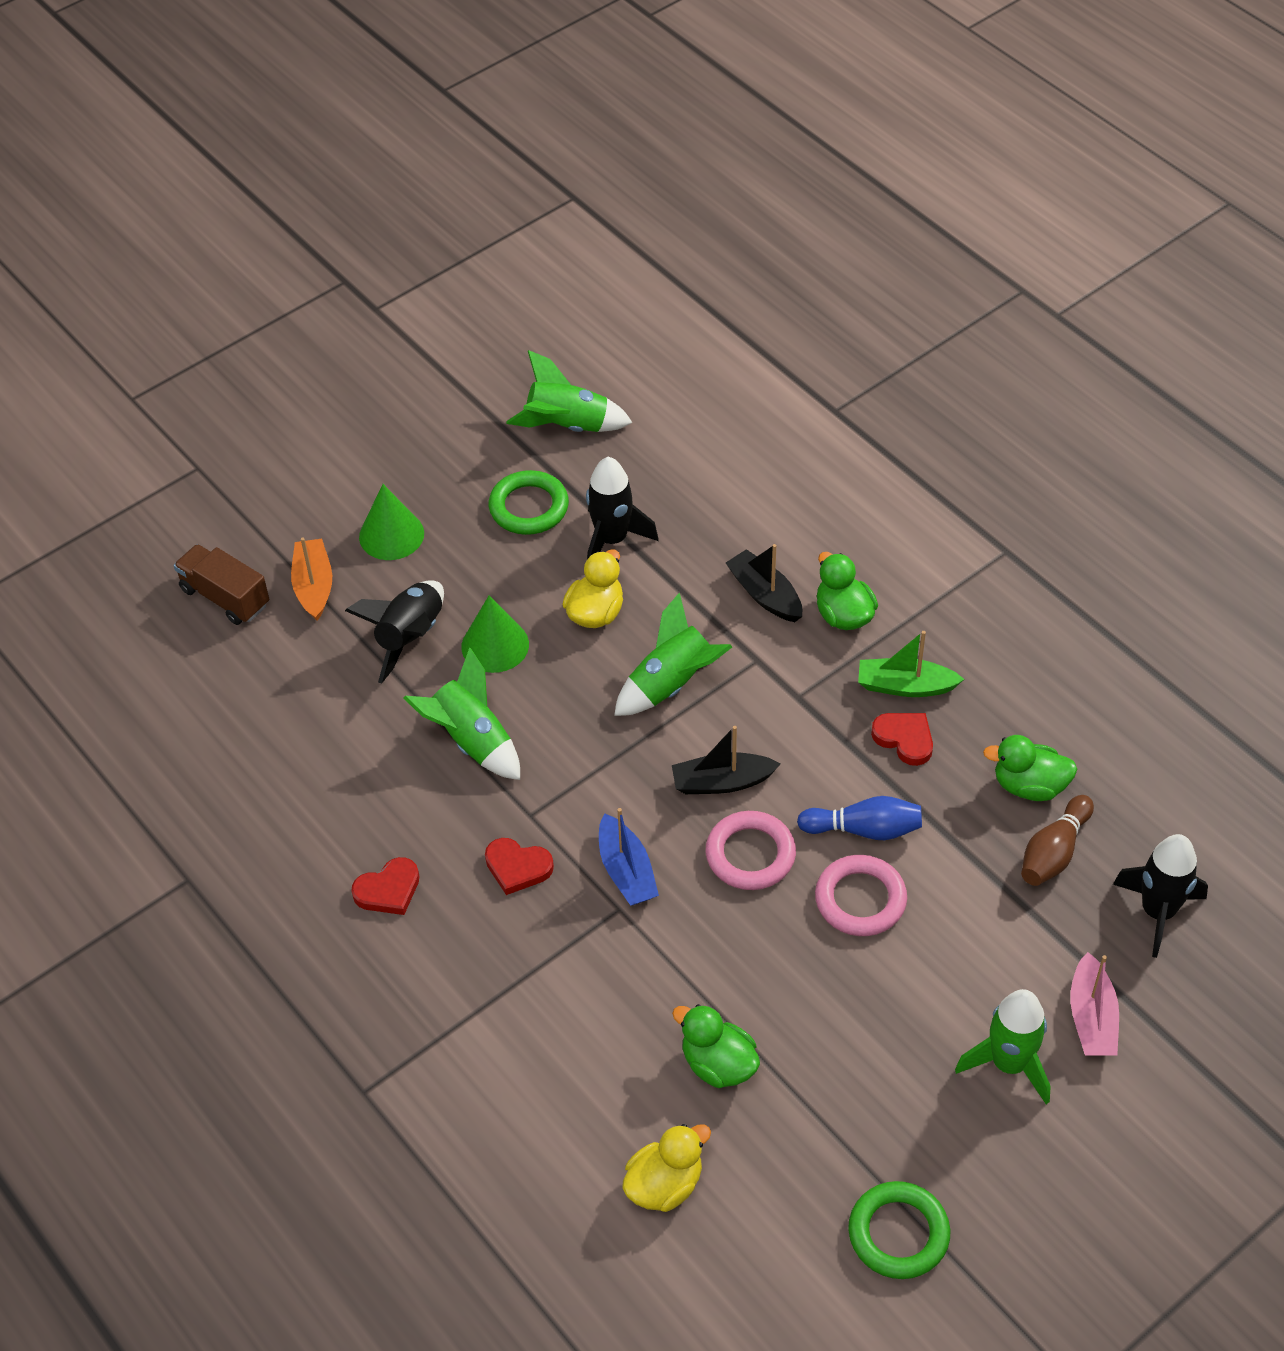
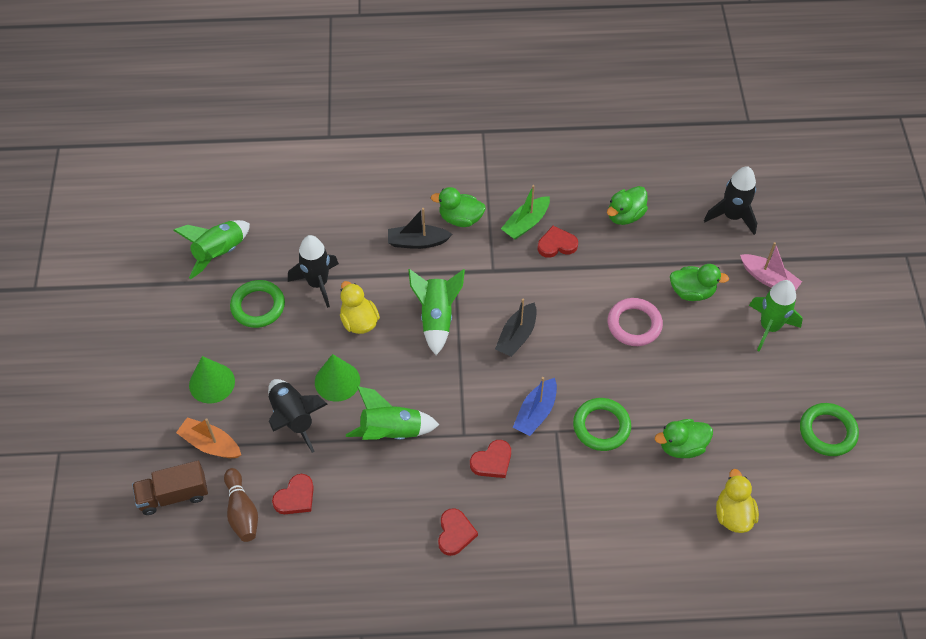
camera: 55 degrees left, 5 degrees up
(310, 706) = (295, 497): none -> red heart
(626, 871) = (536, 413): blue boat -> blue boat turned 105 degrees clockwise
(669, 954) = (601, 426): none -> green ring
(750, 855) = (570, 352): pink ring -> none
(864, 829) = (595, 296): blue bowling pin -> none
(978, 936) = (692, 292): none -> green duck
(1054, 852) = (669, 231): brown bowling pin -> brown bowling pin (242, 511)

